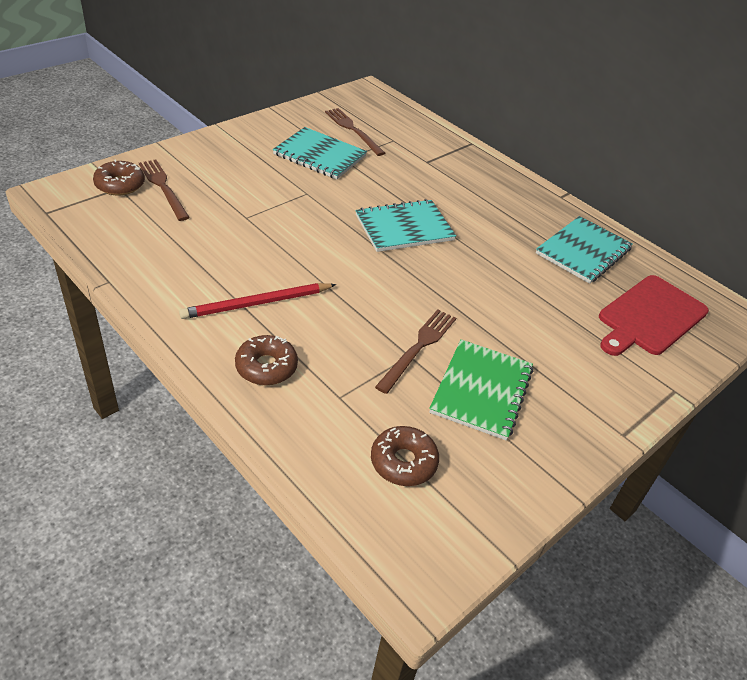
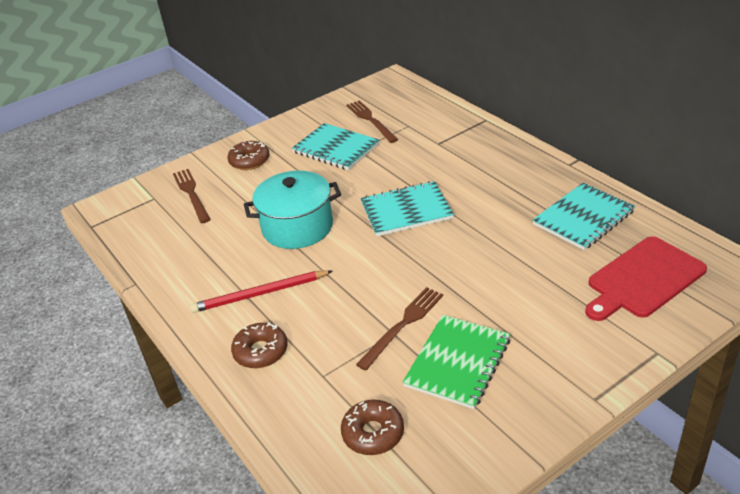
camera: 15 degrees right, 5 degrees down
(120, 185) = (155, 195): brown donut -> brown donut (249, 161)
(289, 234) = (297, 227): none -> turquoise pot

